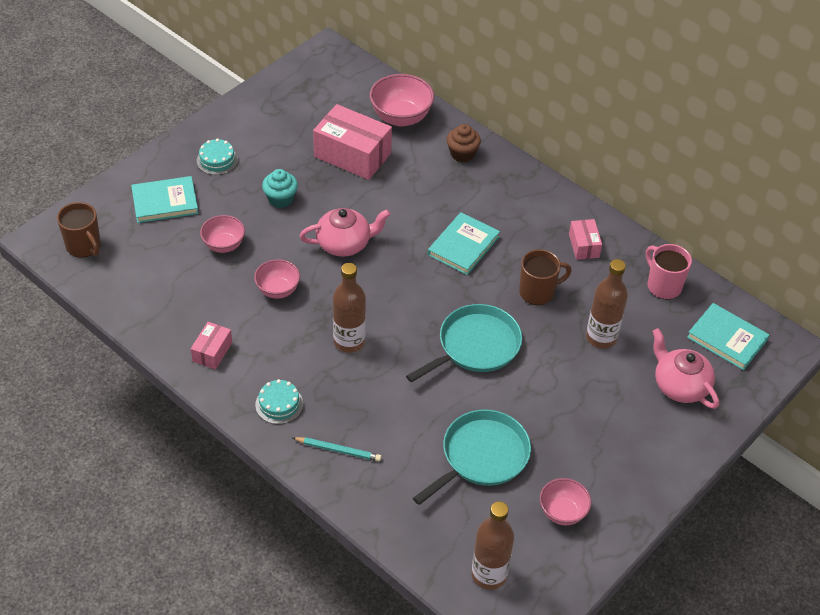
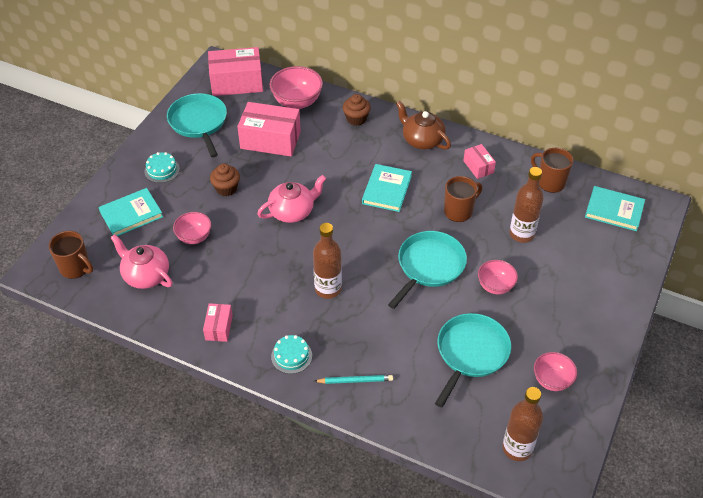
camera: 15 degrees left, 0 degrees up
(278, 290) = (253, 262): pink bowl -> pink bowl (495, 286)
(279, 115) = (199, 122): none -> turquoise pan
(280, 199) = (226, 188): turquoise cupcake -> brown cupcake
(340, 78) = (237, 82): none -> pink box
(529, 197) = (422, 140): none -> brown teapot
(663, 286) = (550, 182): pink mug -> brown mug
(679, 385) = (595, 255): pink teapot -> pink teapot (145, 275)

